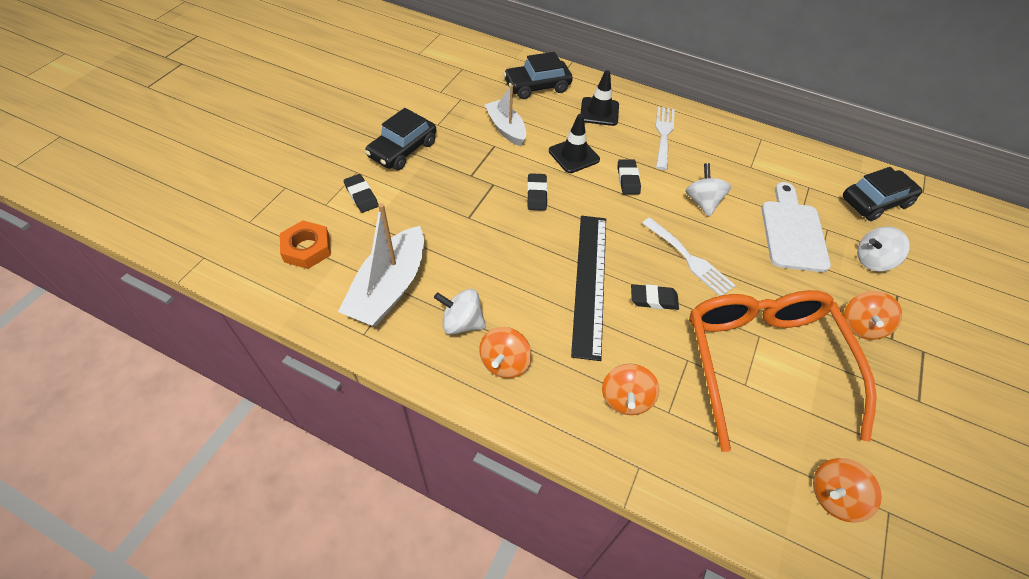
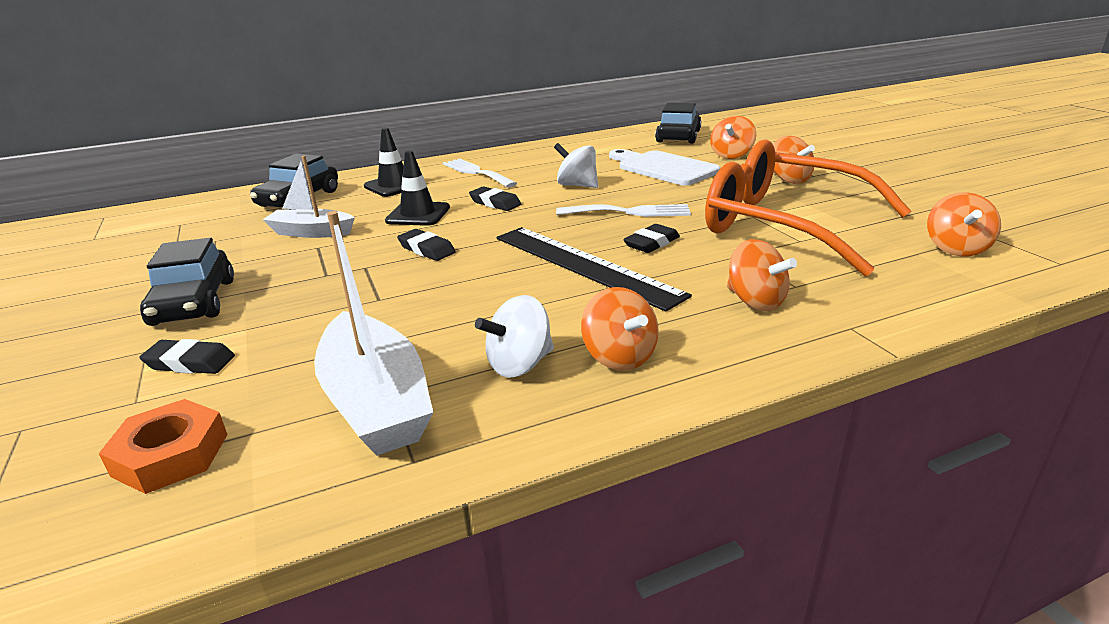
camera: 45 degrees left, 25 degrees down
(872, 260) = (731, 155): white spinning top -> orange spinning top

